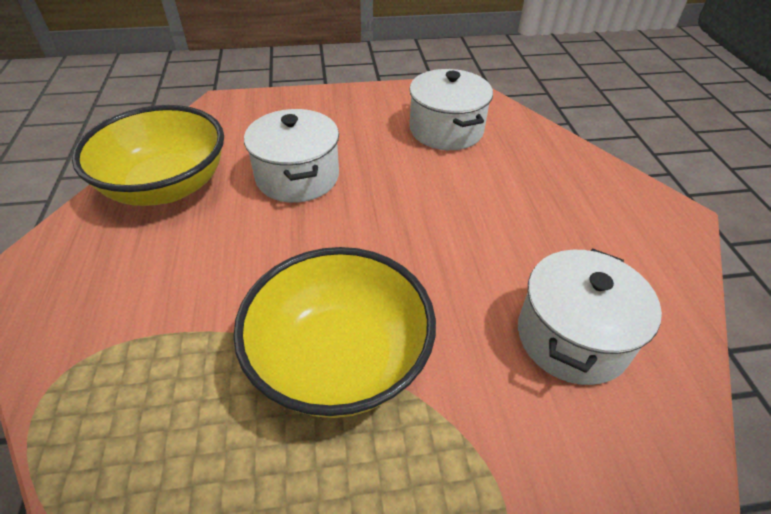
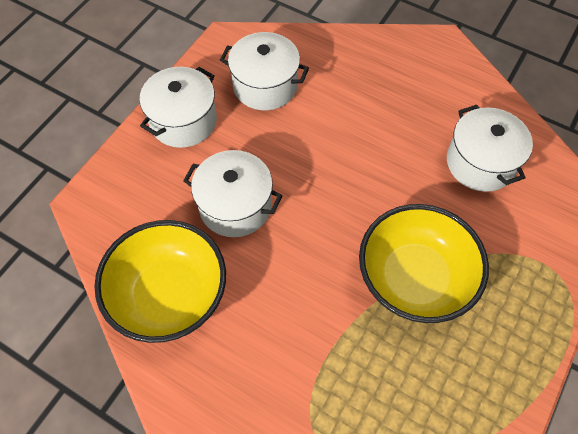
camera: 50 degrees left, 15 degrees up
(353, 108) = (183, 121): none -> white pot

